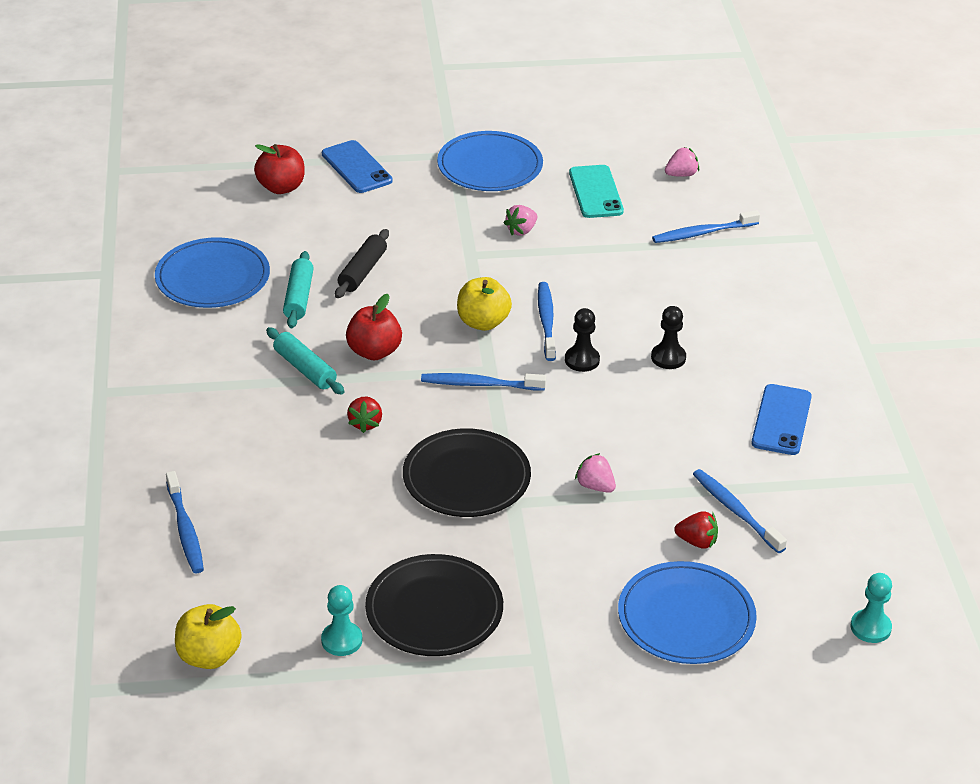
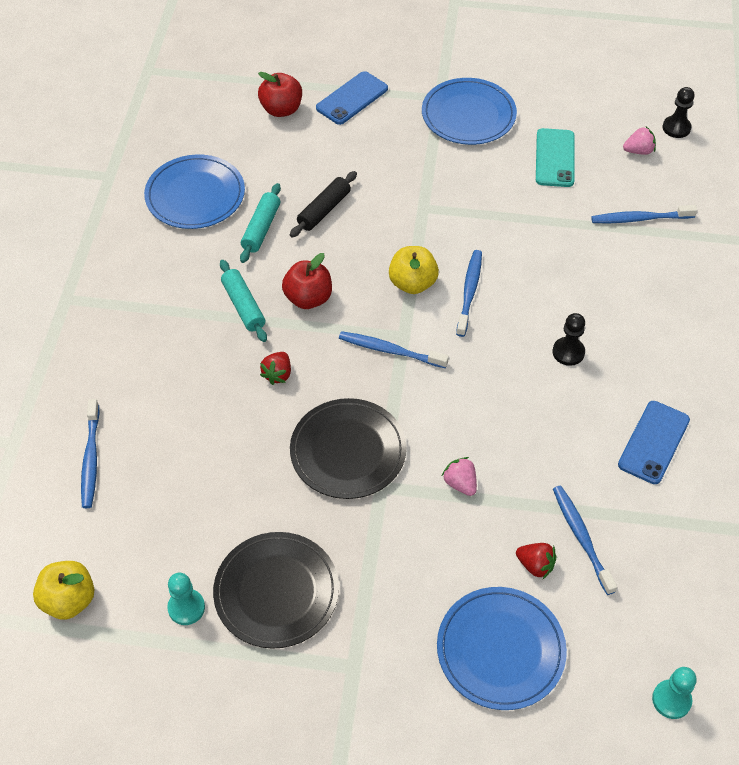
camera: 15 degrees right, 15 degrees up
(356, 167) = (352, 98): blue phone -> blue phone turned 60 degrees clockwise
(521, 231) = (476, 189): pink strawberry -> none
(582, 360) = (489, 341): black pawn -> black pawn (676, 128)

